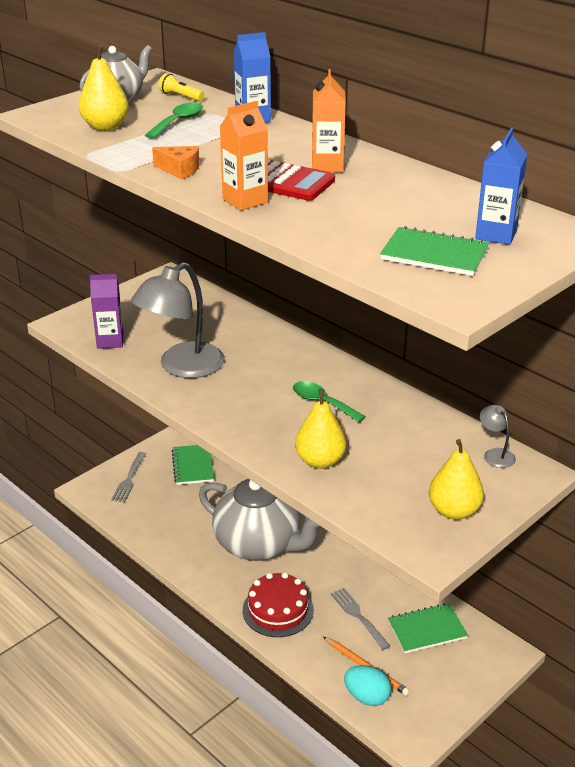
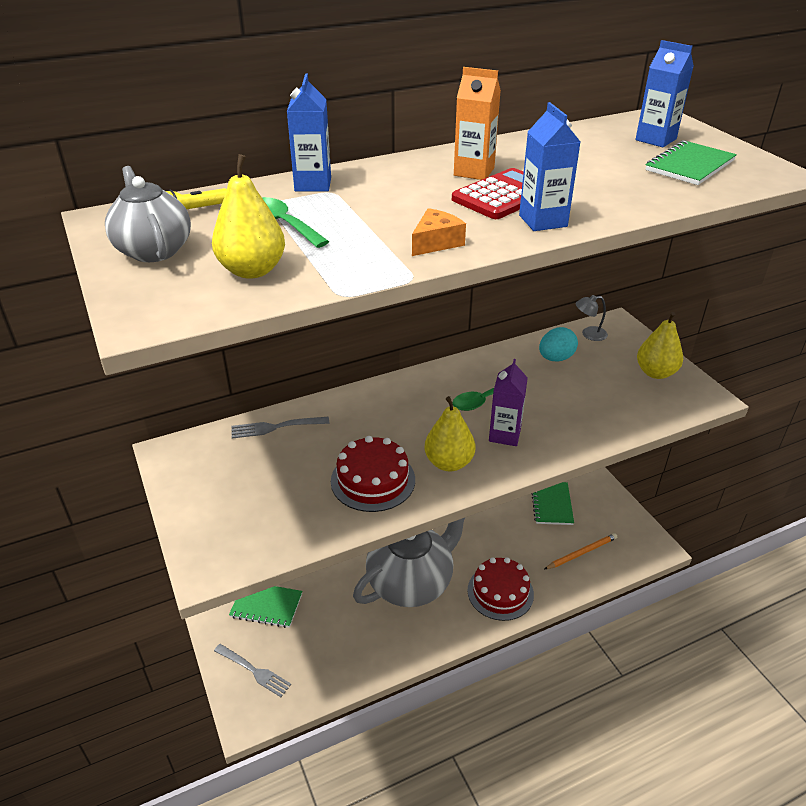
camera: 70 degrees left, 5 degrees up
(110, 341) = (282, 530): purple carton -> purple carton (504, 435)
(182, 367) = (373, 480): grey lamp -> red cake
(245, 201) = (543, 221): orange carton -> blue carton
(320, 461) = (572, 424): yellow pear -> yellow pear (449, 463)
(359, 617) = (525, 540): grey fork -> grey fork (276, 427)
(367, 697) = (612, 562): turquoise egg -> turquoise egg (555, 358)

